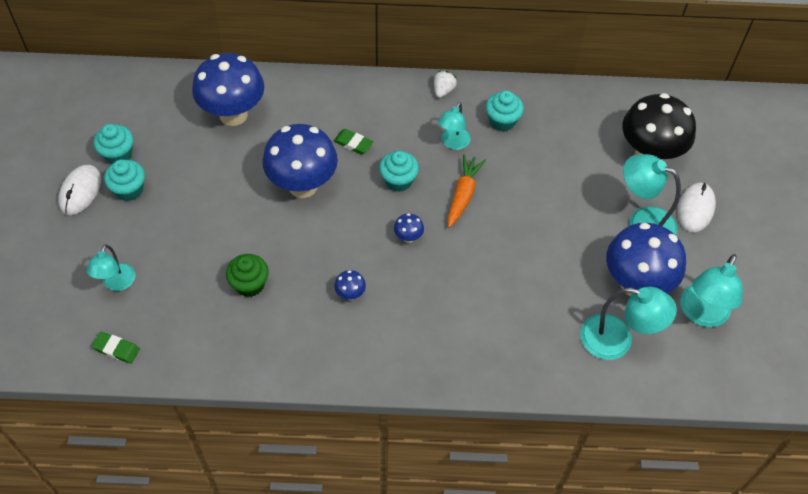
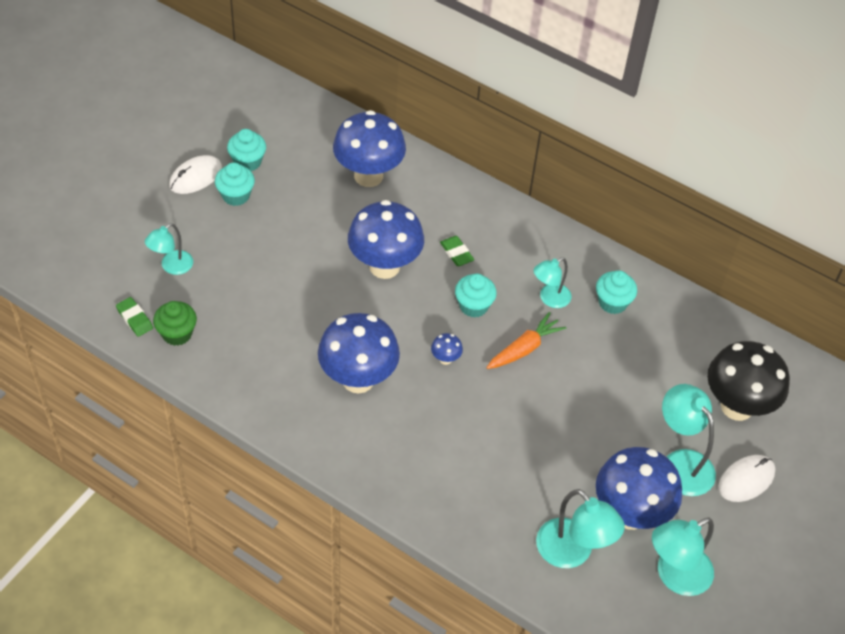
camera: 30 degrees right, 5 degrees down
(249, 284) = (278, 325): green cupcake -> green cupcake (177, 333)
(350, 294) = (358, 379): blue mushroom -> blue mushroom, size x2.50
(443, 90) = (576, 247): white strawberry -> none

